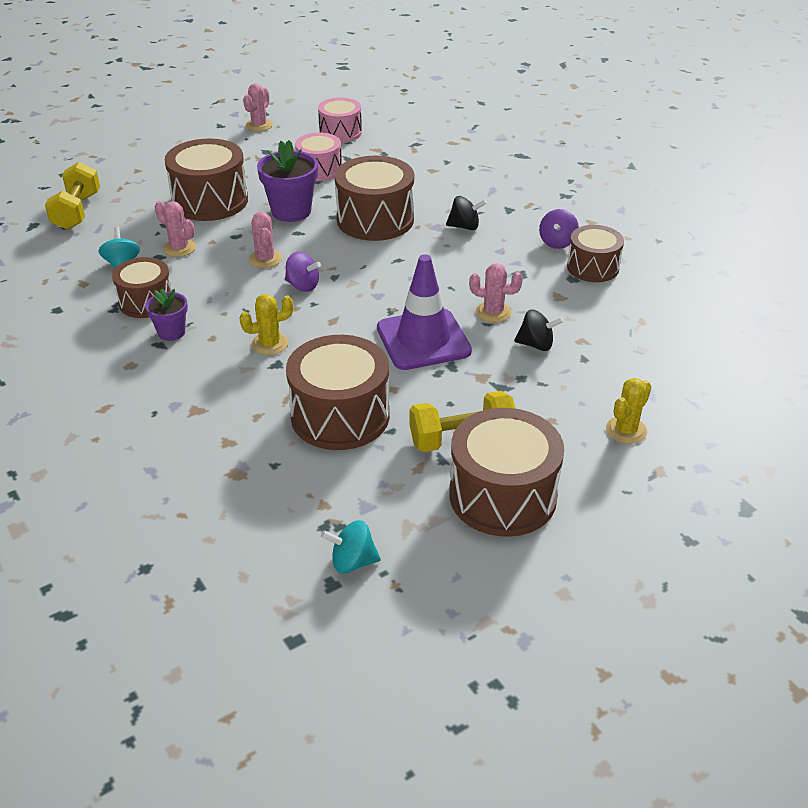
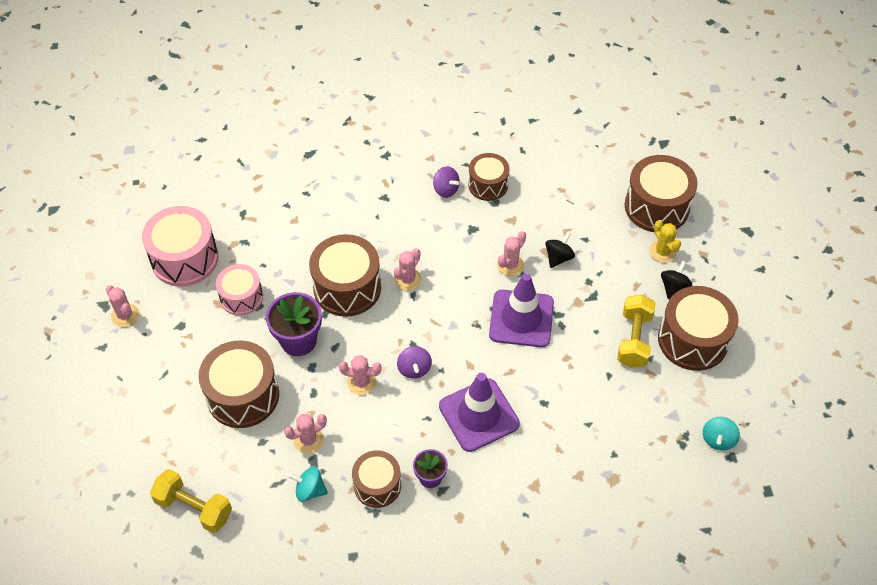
camera: 65 degrees left, 15 degrees up
(270, 344) = (479, 415): yellow cactus -> purple traffic cone
(303, 286) = (414, 369): purple spinning top -> purple spinning top turned 120 degrees clockwise
(340, 133) = (185, 259): pink drum -> pink drum, size x1.60
(340, 415) = (581, 398): brown drum -> brown drum (656, 207)
(415, 251) = (407, 279): none -> pink cactus
(464, 227) = (392, 235): black spinning top -> black spinning top (673, 287)

